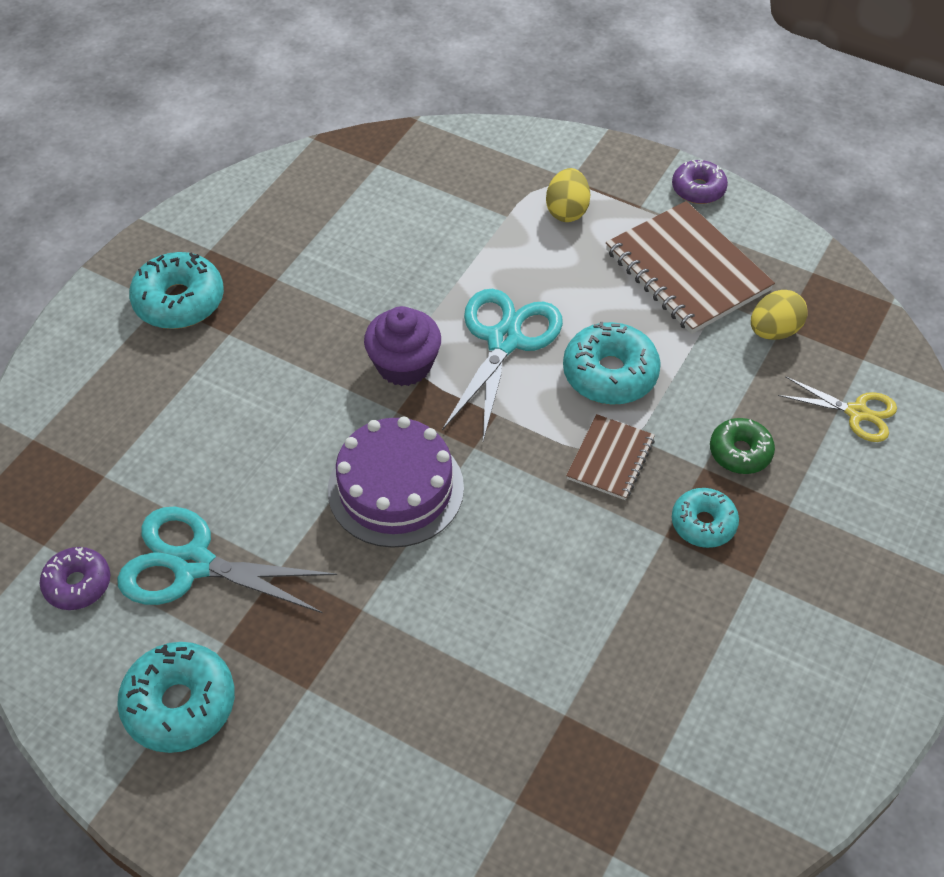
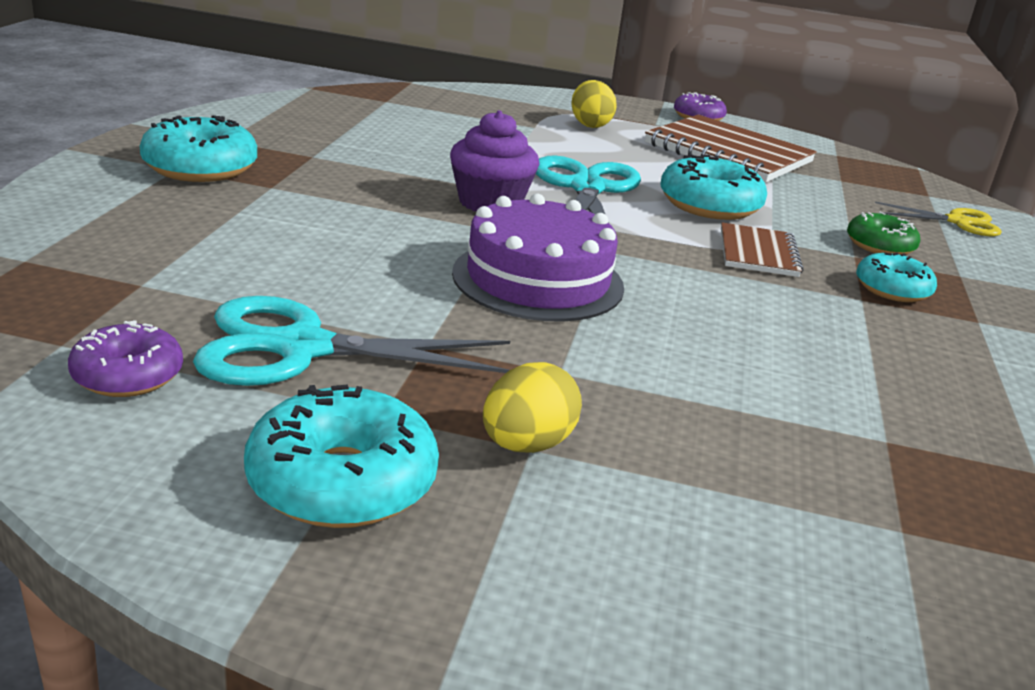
camera: 20 degrees left, 25 degrees down
(774, 331) = (836, 182): yellow egg -> yellow egg (526, 445)

